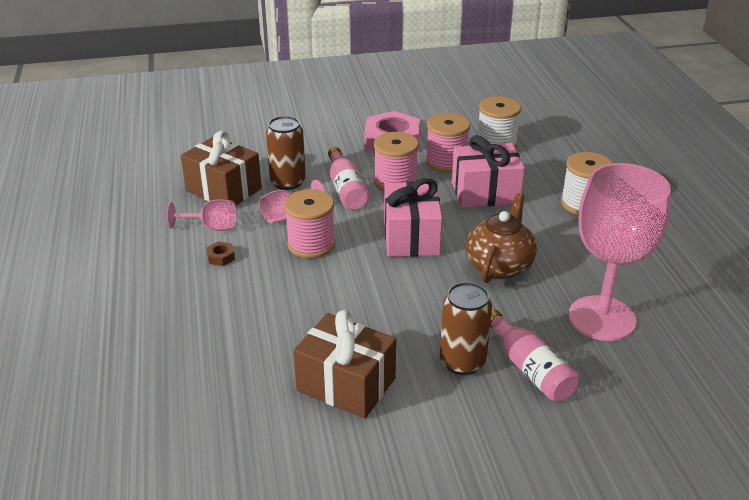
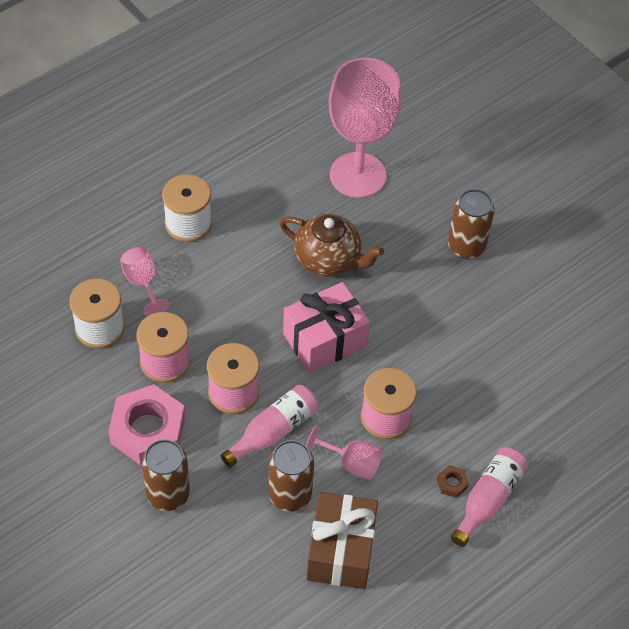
camera: 120 degrees left, 20 degrees up
(212, 227) = (412, 520): pink goblet -> pink goblet (143, 283)
(335, 138) = (168, 494): none -> brown can
(346, 384) = (539, 309): brown gift -> none
(485, 193) = (211, 306): pink gift -> none
(499, 266) = (328, 259): brown teapot -> brown teapot turned 150 degrees counterclockwise
(530, 368) = (445, 204): pink bottle -> pink bottle (488, 499)

